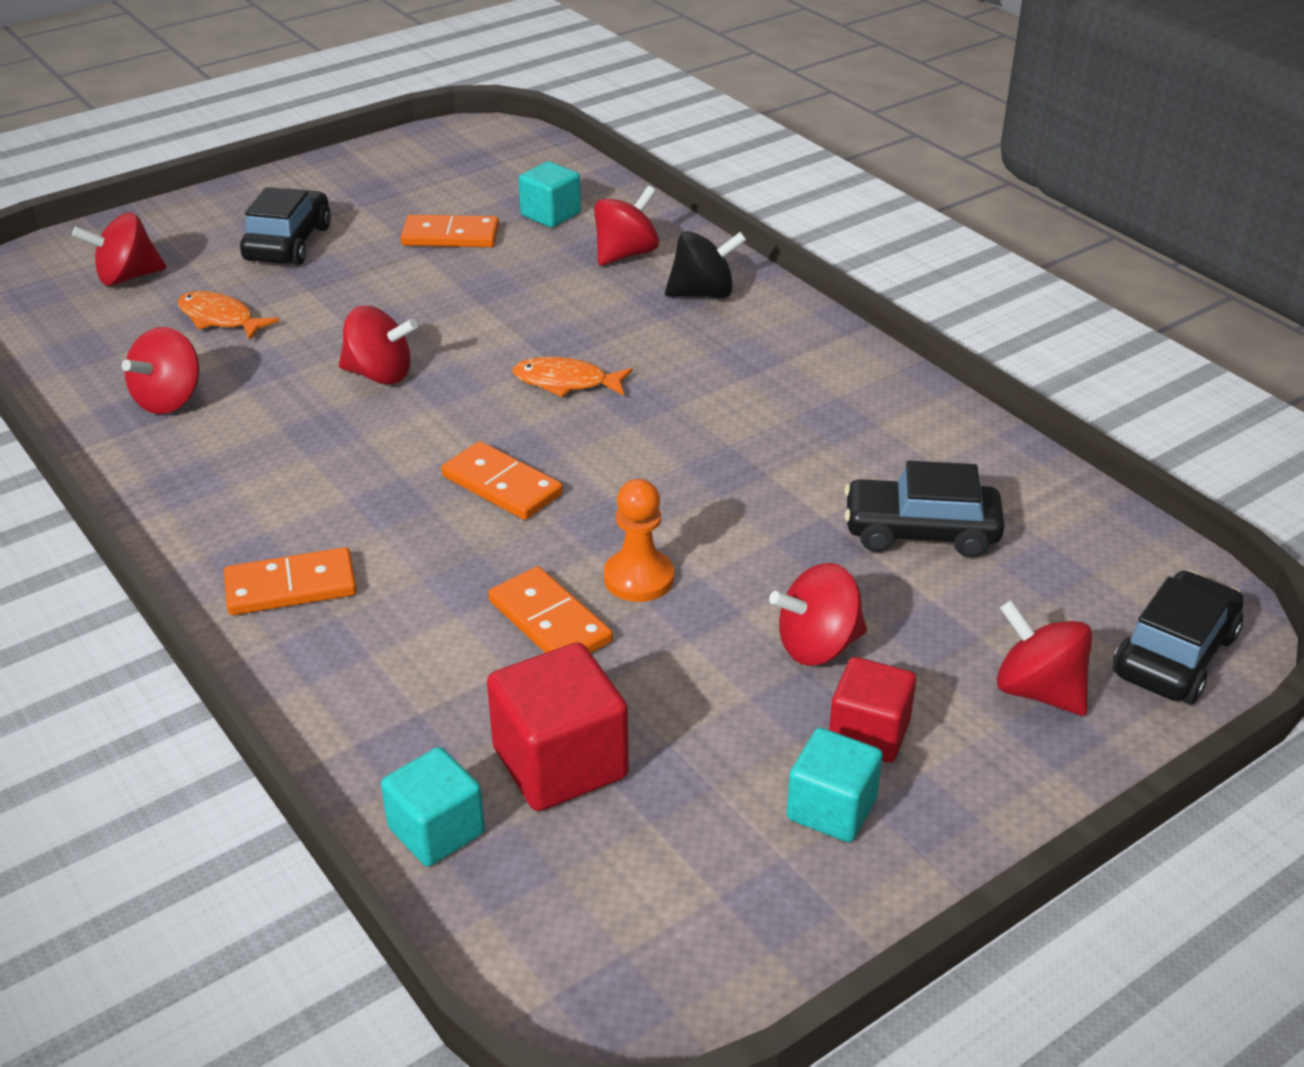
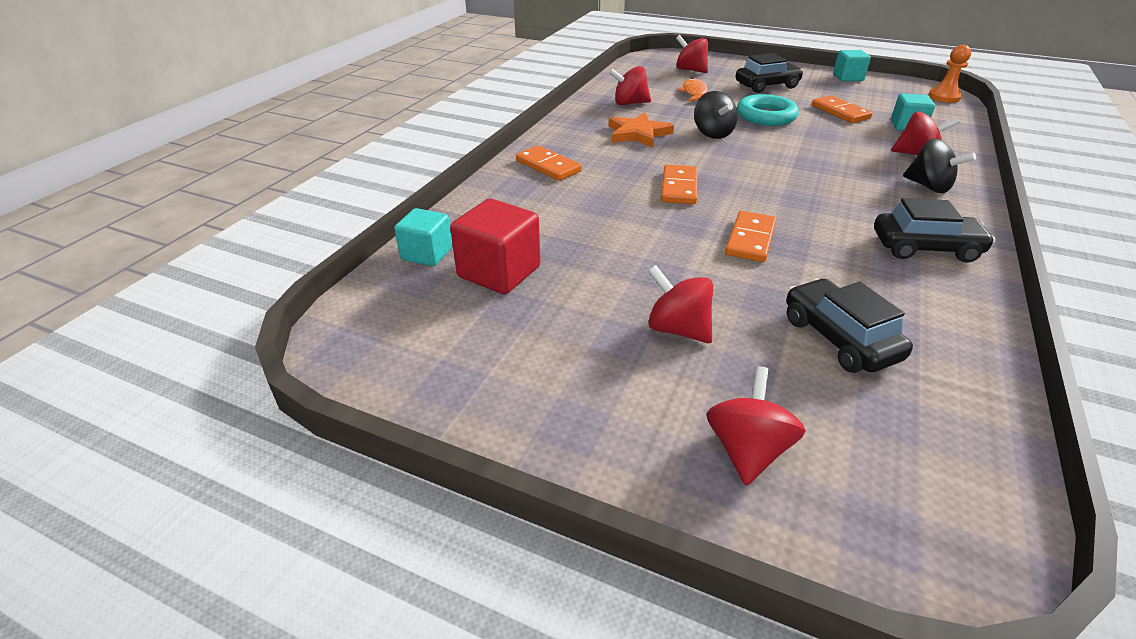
camera: 60 degrees right, 0 degrees up
(291, 443) = (638, 134): none -> orange star
(380, 374) = (712, 134): red spinning top -> black spinning top
(385, 300) = (766, 116): none -> turquoise ring
(550, 621) = (597, 234): orange domino -> orange domino (750, 239)
(566, 382) = (782, 176): orange fish -> none
(639, 578) = (660, 248): orange pawn -> orange pawn (944, 97)
(831, 809) = (542, 381): turquoise cube -> turquoise cube (848, 78)
(868, 733) = (621, 376): red cube -> none
(1174, 655) = (885, 529): black car -> black car (925, 248)

